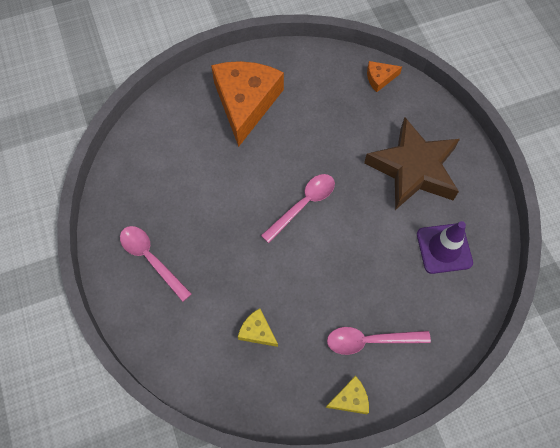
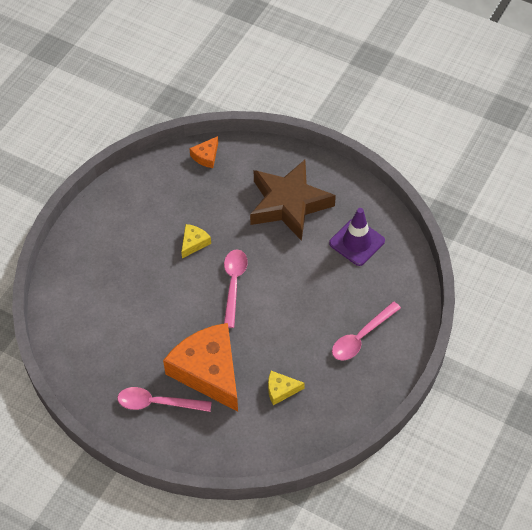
camera: 40 degrees left, 10 degrees down
(245, 103) = (120, 244): orange cheese -> orange cheese (208, 371)
(350, 399) = (381, 382): yellow cheese -> yellow cheese (194, 243)

